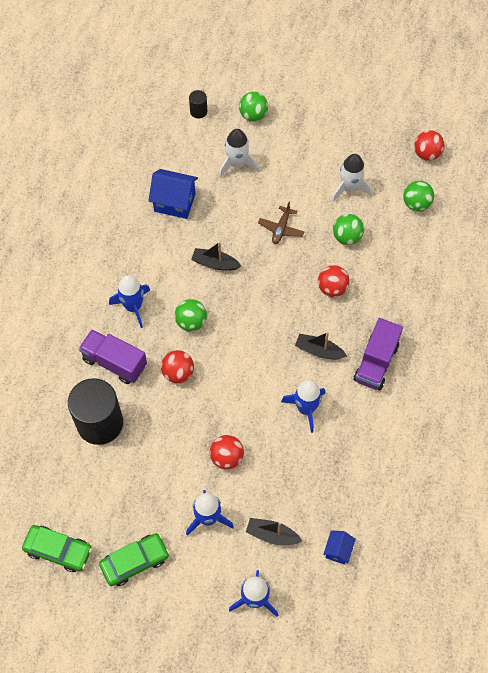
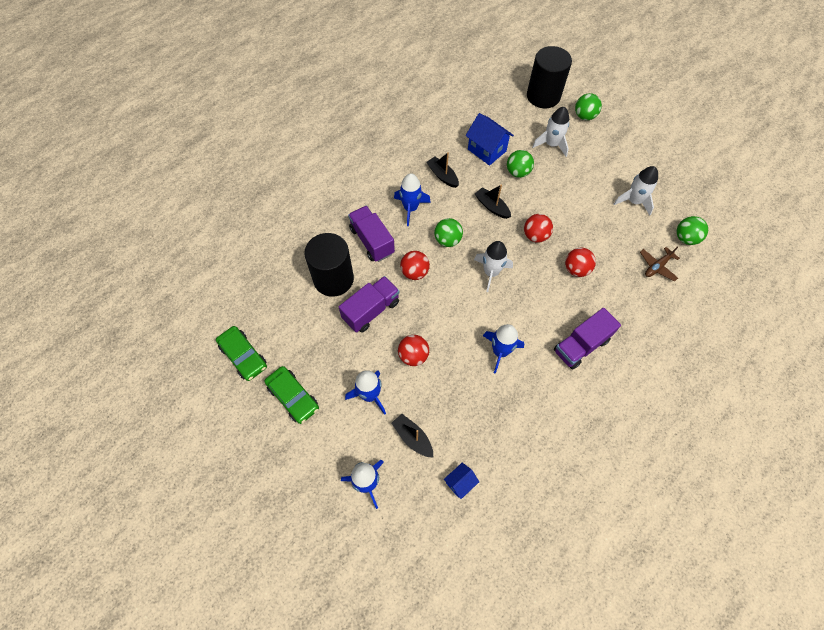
camera: 30 degrees right, 0 degrees up
(135, 561) = (293, 397): green car -> green car turned 45 degrees clockwise
(158, 435) = (371, 310): none -> purple truck
(198, 111) = (543, 96): black cylinder -> black cylinder, size x2.31
(253, 334) = (491, 272): none -> white rocket
(281, 229) = (559, 205): brown plane -> brown plane (657, 266)
(319, 351) = (537, 312): black boat -> black boat (442, 176)
(347, 237) = (611, 236): green ball -> green ball (518, 172)
(426, 154) = (716, 204): red ball -> red ball (535, 236)

